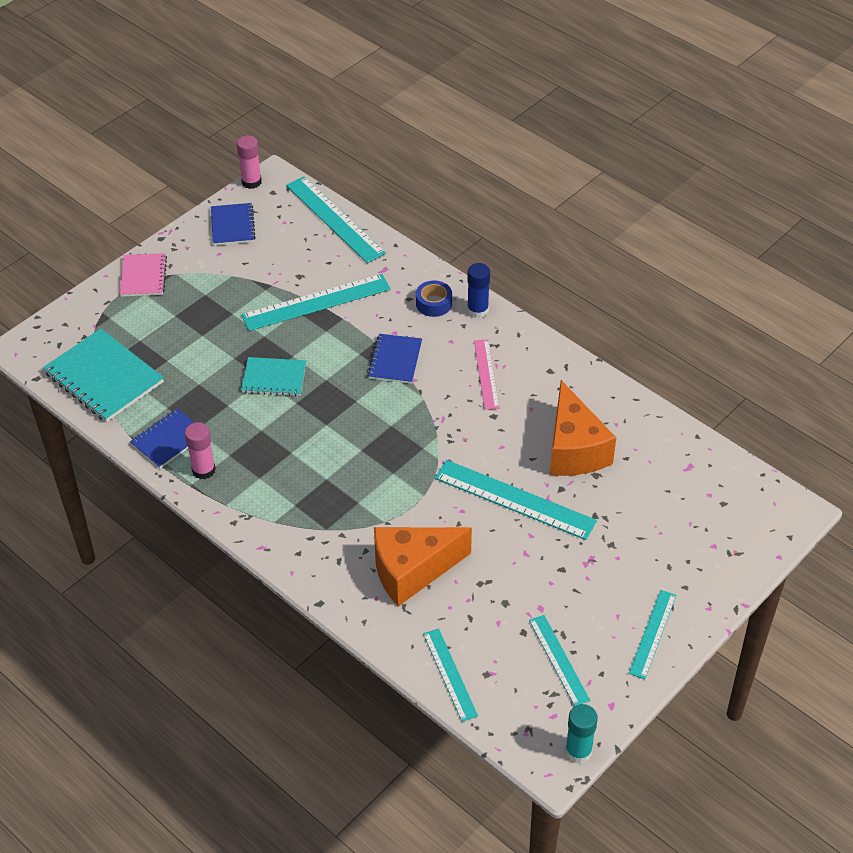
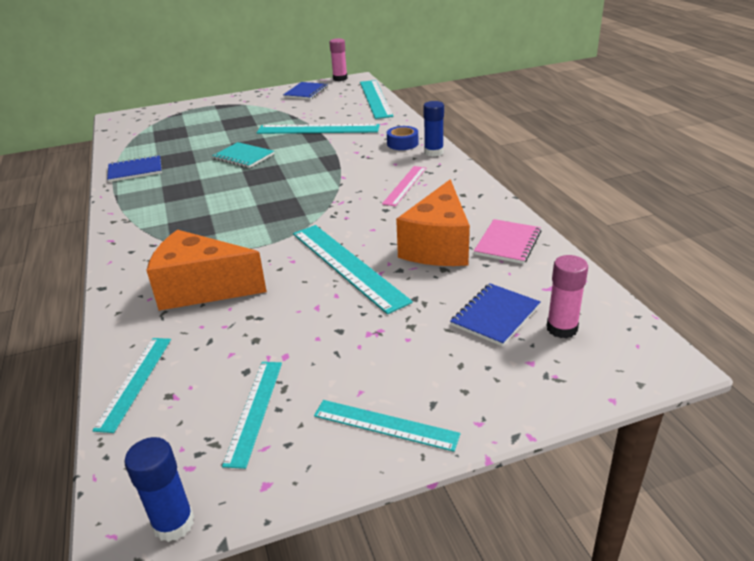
camera: 30 degrees right, 15 degrees down
(104, 378) = (140, 136): turquoise notebook -> none
(143, 276) = (225, 102): pink notebook -> pink notebook (508, 243)
(203, 470) = (134, 189): pink glue stick -> pink glue stick (561, 328)
(395, 360) = (340, 164): blue notebook -> blue notebook (495, 316)
(578, 751) = (173, 523): turquoise glue stick -> blue glue stick
(652, 634) = (385, 425): turquoise ruler -> turquoise ruler turned 60 degrees clockwise

